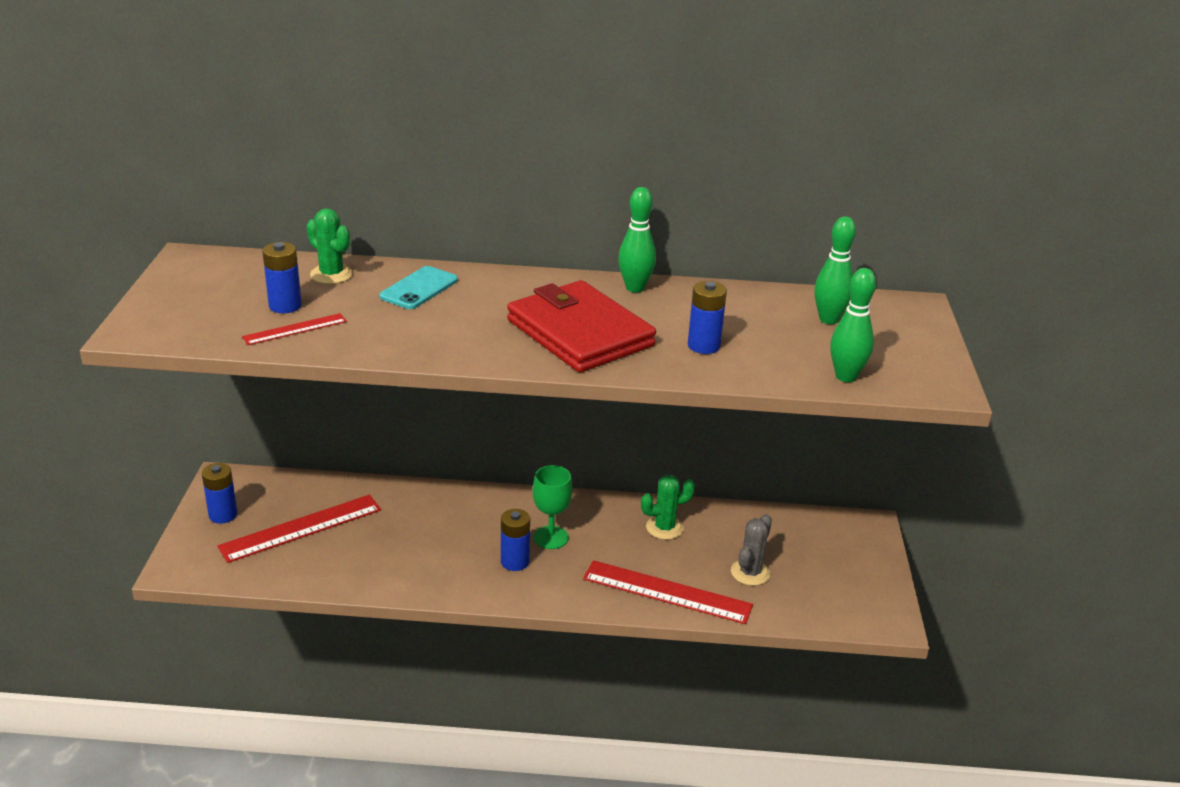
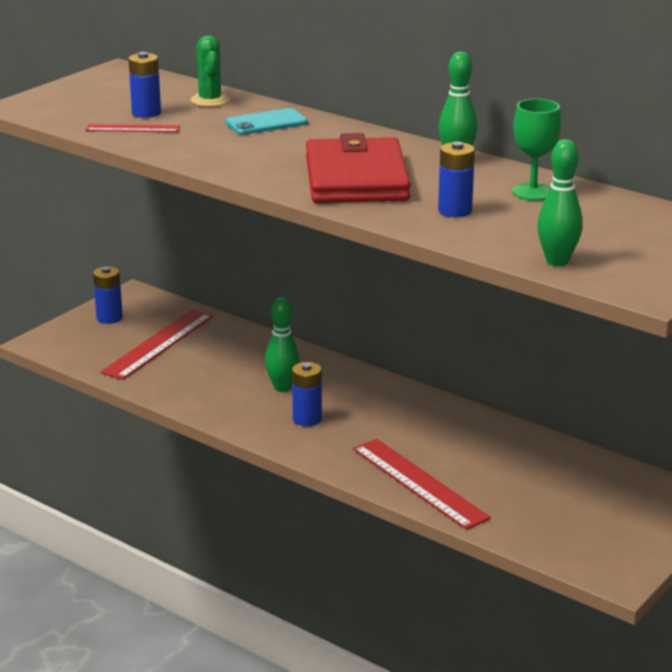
camera: 35 degrees right, 5 degrees down
(301, 528) = (159, 344): red ruler -> red ruler turned 60 degrees counterclockwise
(551, 537) = (358, 412): green goblet -> green goblet (532, 192)
(664, 528) = (474, 437): green cactus -> none
(750, 572) = (518, 495): grey cactus -> none
(829, 319) = (612, 220): green bowling pin -> green bowling pin (282, 388)

